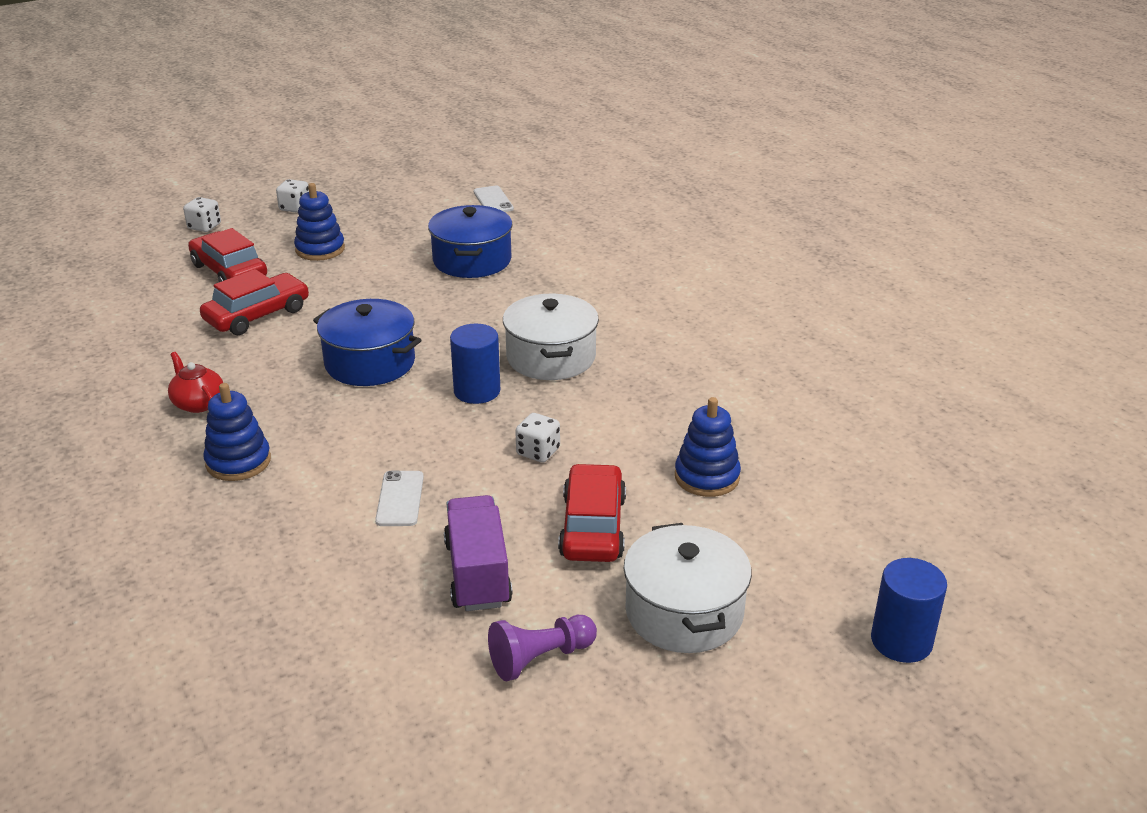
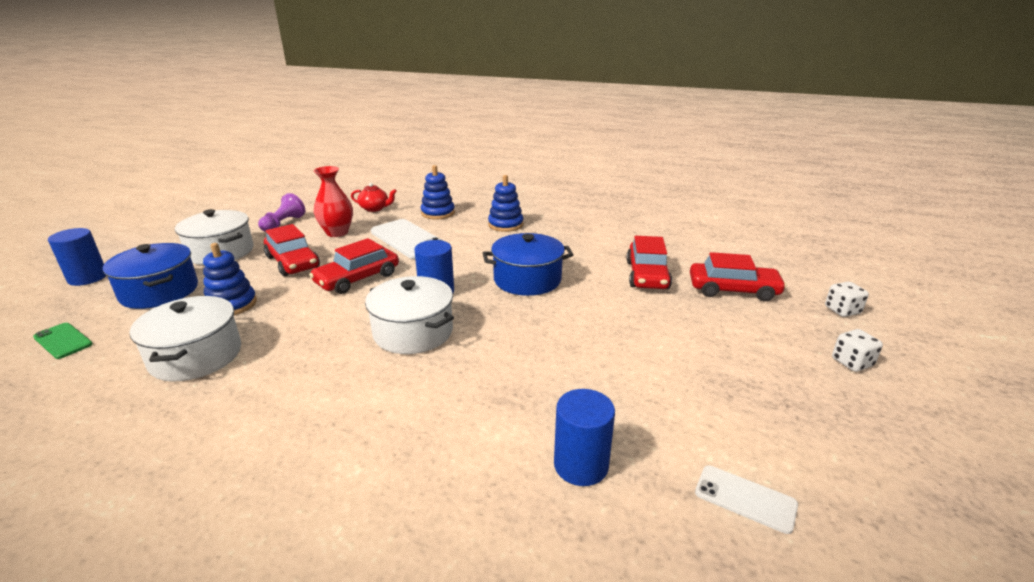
camera: 140 degrees right, 5 degrees down
(198, 403) = (571, 233): red teapot -> red teapot (375, 208)
(320, 249) = (730, 334): blue stacking toy -> blue stacking toy (438, 213)
(400, 499) = (408, 239): white phone -> white phone, size x1.85
(472, 260) = (605, 388): blue pot -> blue pot (159, 291)
(477, 573) = (337, 232): purple truck -> red vase
(538, 452) = (357, 278): white dice -> red car
(550, 239) = (581, 465): none -> blue cylinder
(764, 420) = (196, 356): none -> white pot
(907, 505) = (63, 341): none -> green phone

